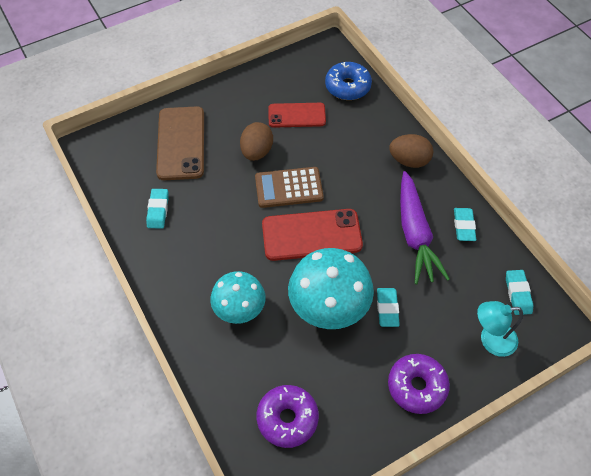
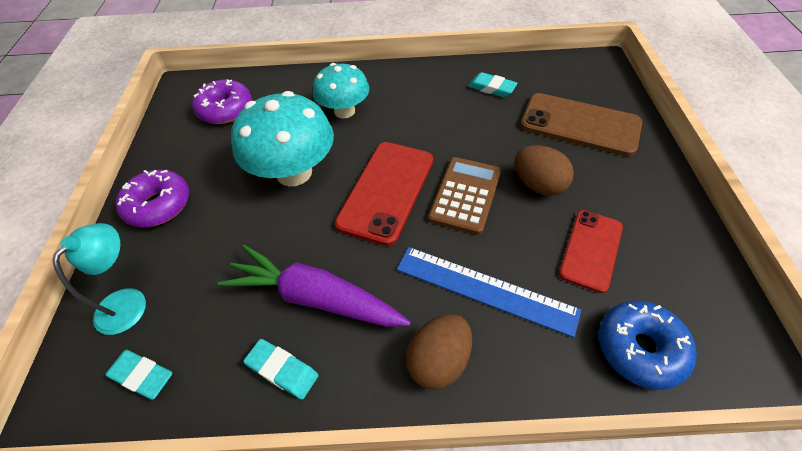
camera: 120 degrees right, 5 degrees down
(354, 155) = (485, 289): none -> blue ruler
(387, 308) = (250, 219): turquoise eraser -> none

